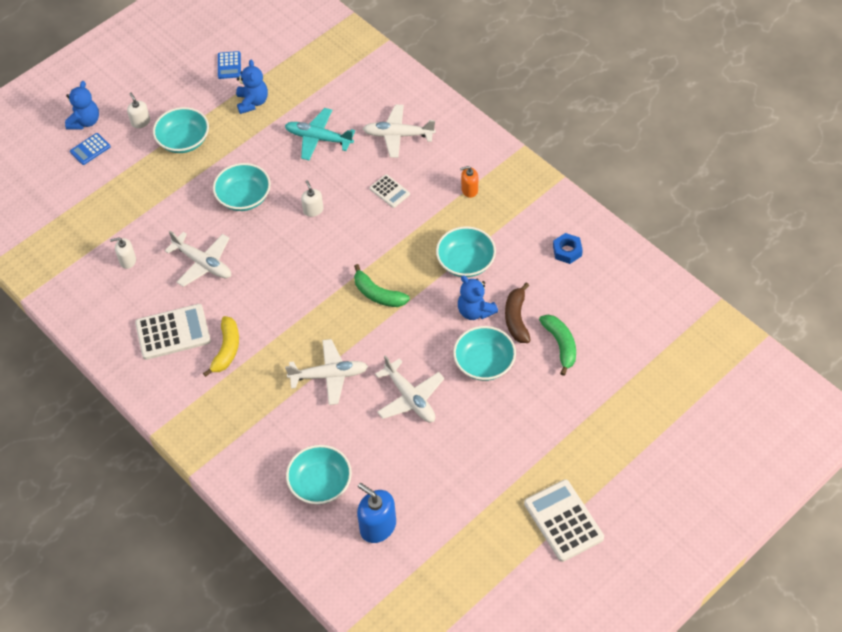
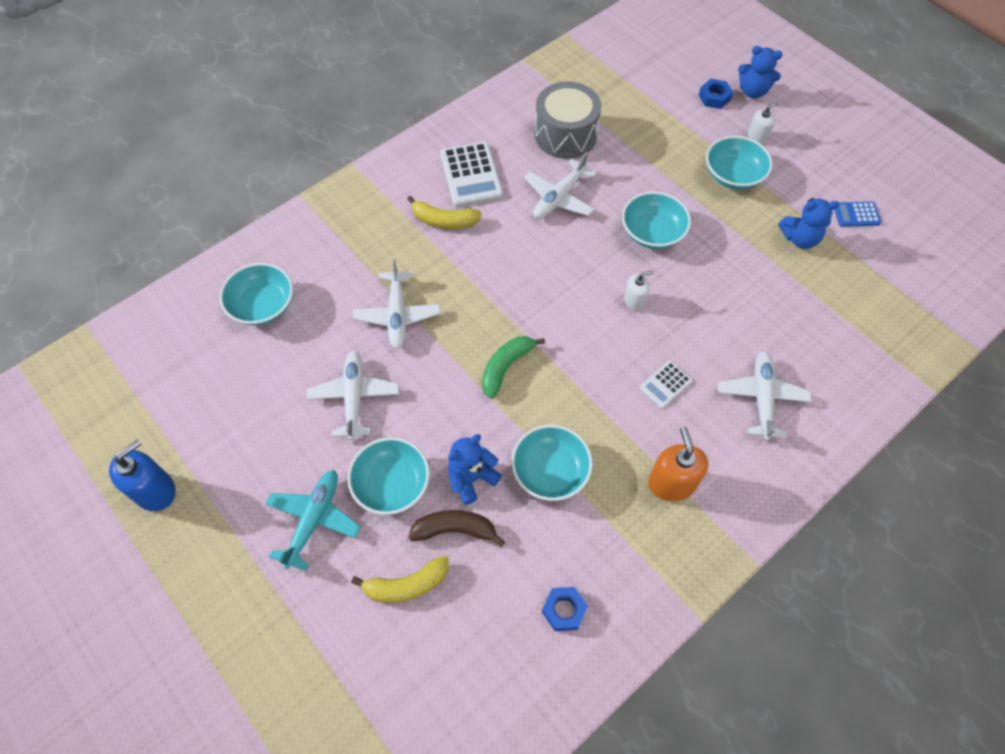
camera: 90 degrees right, 5 degrees up
(90, 149) = (714, 97): blue calculator -> blue nut
(127, 260) = (565, 135): white soap dispenser -> grey drum
(318, 138) = (748, 307): turquoise plane -> turquoise plane (314, 520)
(378, 526) = (197, 359): blue soap dispenser -> blue soap dispenser (155, 490)
(410, 398) = (354, 397): white plane -> white plane turned 120 degrees clockwise
(469, 190) = (671, 483): orange soap dispenser -> orange soap dispenser, size x1.71
(560, 345) = (406, 585): green banana -> yellow banana
(563, 521) = (149, 563): white calculator -> none

